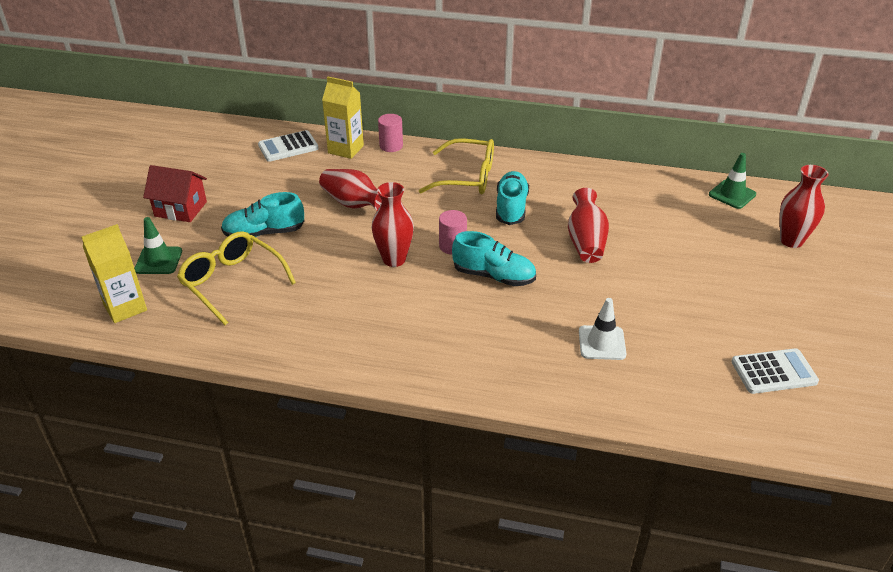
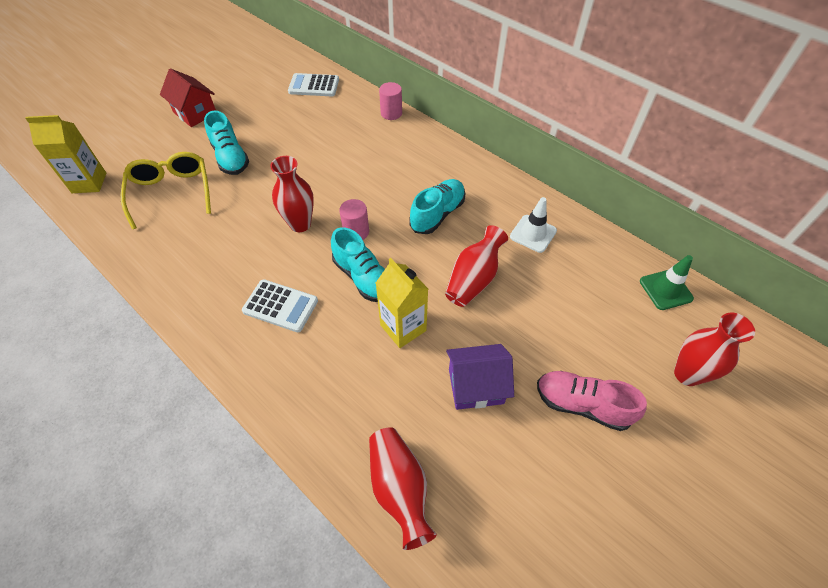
camera: 30 degrees right, 15 degrees up
(158, 260) = (143, 152): green traffic cone -> none
(264, 233) = (230, 157): turquoise shoe -> turquoise shoe turned 135 degrees counterclockwise
(346, 149) = (354, 103): yellow carton -> yellow carton (403, 328)
(354, 204) = (316, 158): red vase -> red vase (399, 488)
(467, 177) = (426, 168): yellow glasses -> none
(602, 343) = (395, 396): white traffic cone -> white traffic cone (533, 234)
(656, 310) = (476, 386): none -> purple house
(740, 288) = (582, 405): none -> pink shoe
(773, 372) = (534, 524): white calculator -> white calculator (280, 306)

